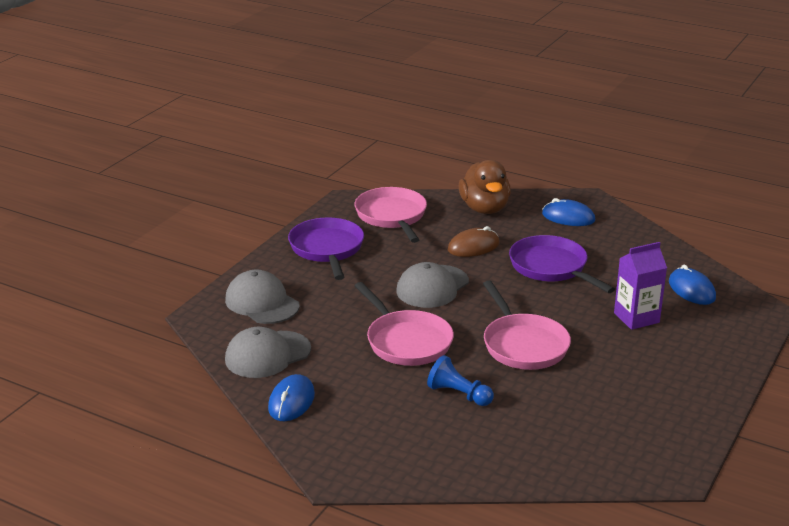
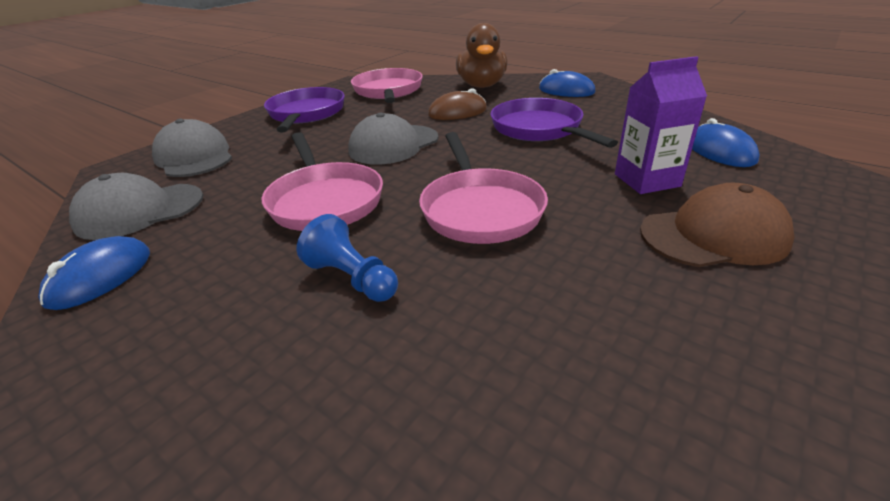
camera: 10 degrees right, 5 degrees up
(674, 358) = (713, 235): none -> brown cap

